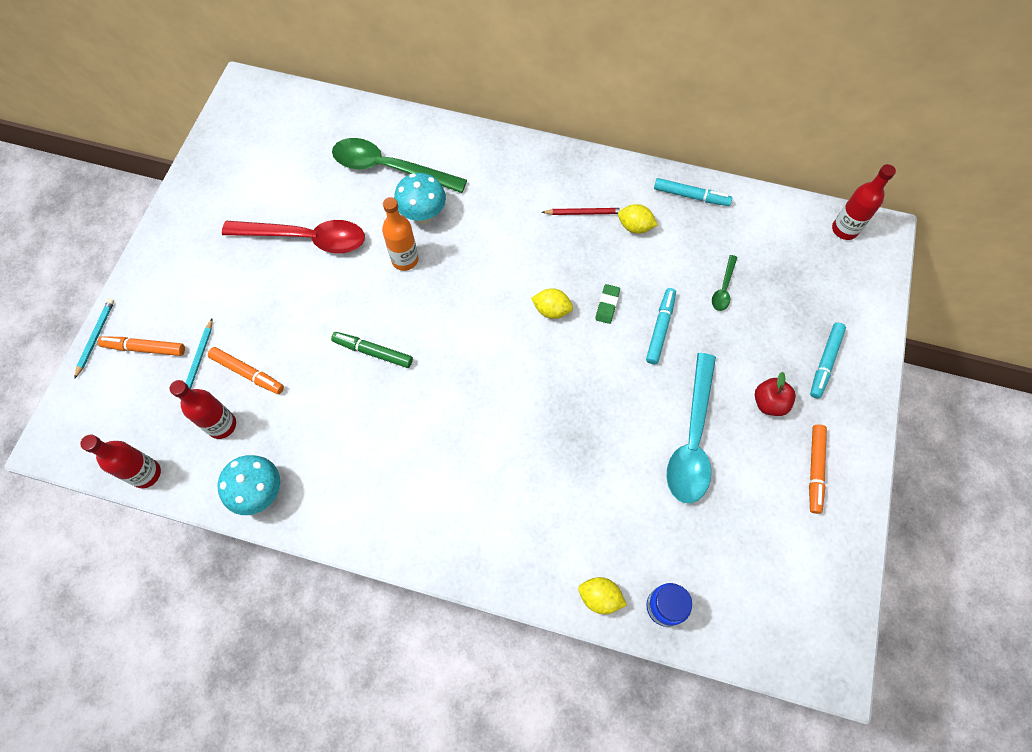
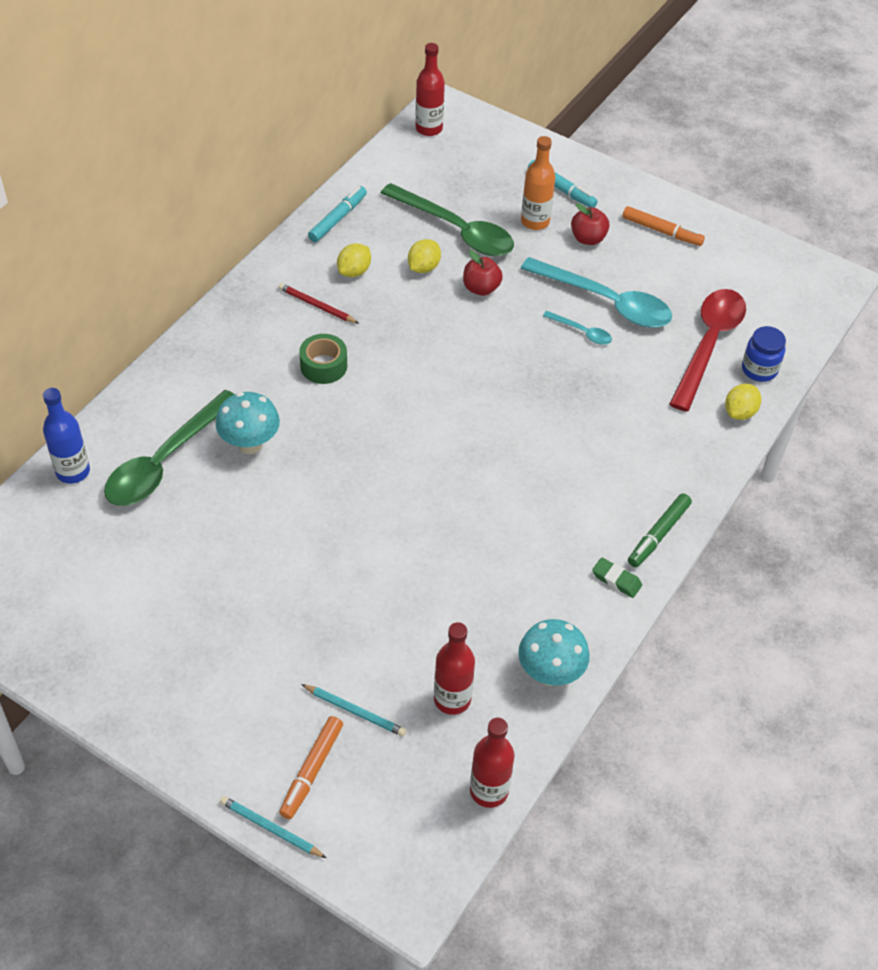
camera: 75 degrees left, 15 degrees down
(248, 373) = (392, 661): orange marker -> none
(306, 238) = (226, 566): red spoon -> red spoon (708, 344)
(362, 119) = (73, 472): none -> blue bottle
(373, 352) = (413, 531): green marker -> green marker (658, 534)
(405, 260) = (304, 475): orange bottle -> orange bottle (535, 221)
(521, 238) = (323, 366): none -> green tape
(551, 310) = (425, 364): yellow lemon -> yellow lemon (423, 267)
(584, 213) = (317, 306): red pencil -> red pencil turned 75 degrees counterclockwise
(607, 305) = (438, 320): green eraser -> green eraser (616, 580)
(643, 427) = (582, 332): none -> turquoise spoon
(660, 328) = (481, 288): turquoise marker -> red apple
(723, 288) = (456, 230): green spoon -> green spoon, size x2.20

